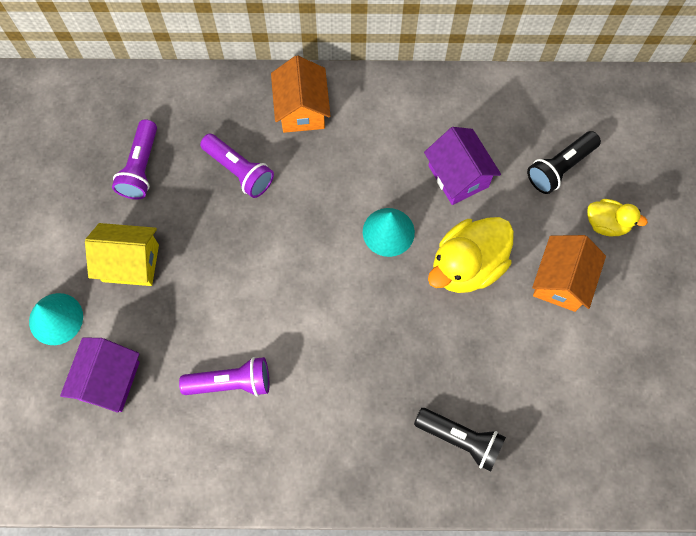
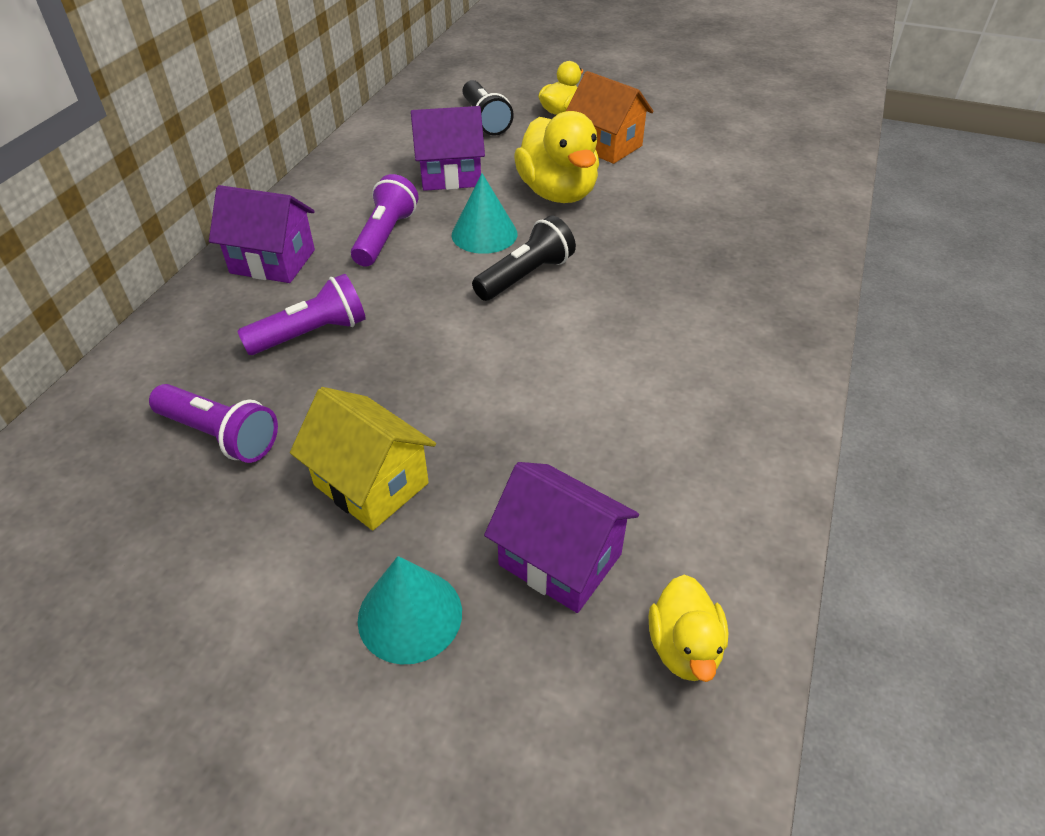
camera: 70 degrees left, 25 degrees down
(73, 458) = (684, 647): none -> yellow duck
(130, 263) = (371, 484): yellow house -> yellow house turned 75 degrees counterclockwise
(231, 382) = (620, 411): purple flashlight -> purple flashlight (385, 236)
(302, 109) = (272, 261): orange house -> purple house
(460, 439) = (758, 241): black flashlight -> black flashlight (526, 276)

